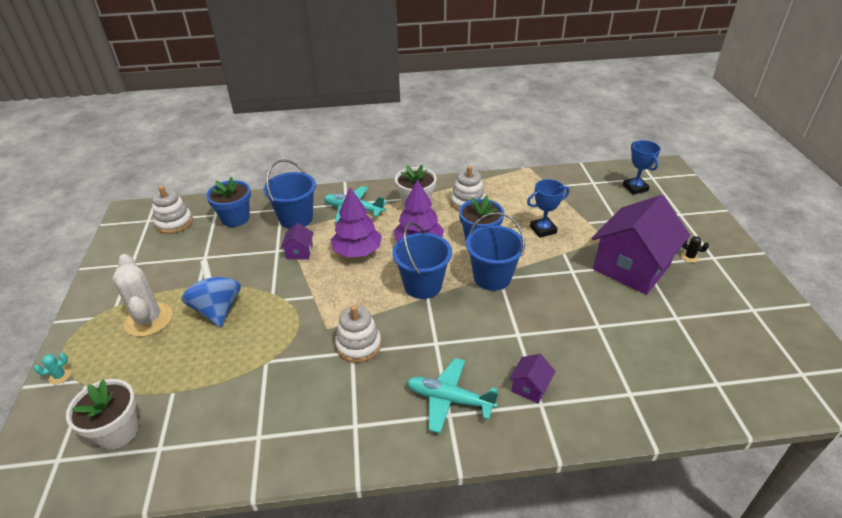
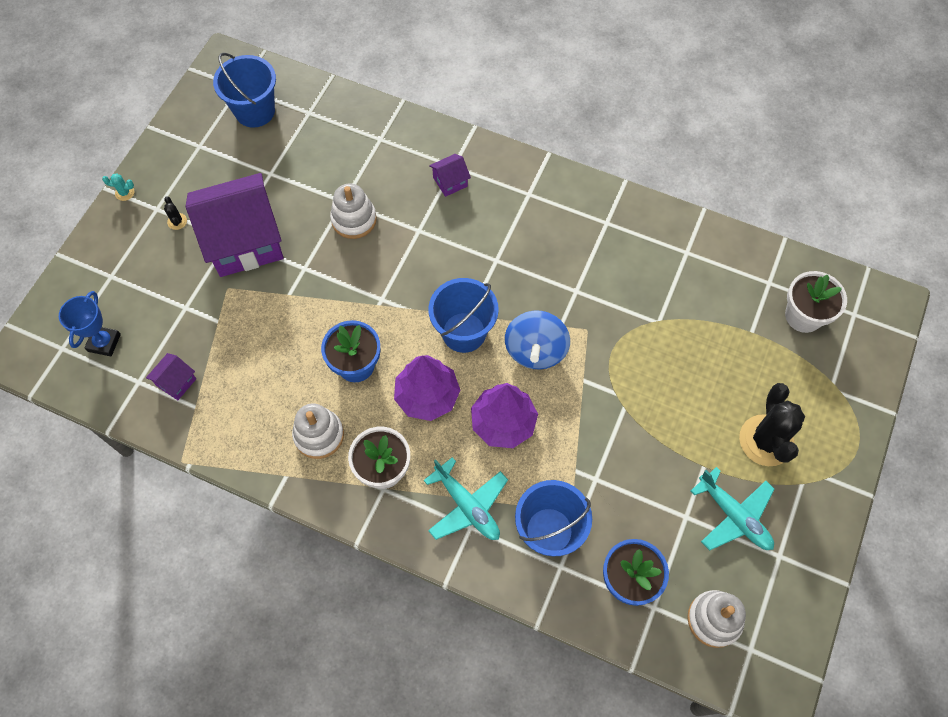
camera: 150 degrees left, 25 degrees up
(60, 376) = (859, 408): turquoise cactus -> turquoise cactus (124, 193)
(148, 319) = (766, 440): white cactus -> black cactus
(217, 309) = (690, 415): blue spinning top -> blue spinning top (535, 350)
(299, 252) = (570, 460): purple house -> purple house (176, 382)
(358, 345) = (566, 294): white stacking toy -> white stacking toy (354, 219)
(449, 399) = (520, 205): turquoise plane -> turquoise plane (734, 516)
(492, 277) = (388, 304): blue bucket -> blue bucket (255, 111)
(543, 230) = (277, 338): blue trophy -> none

